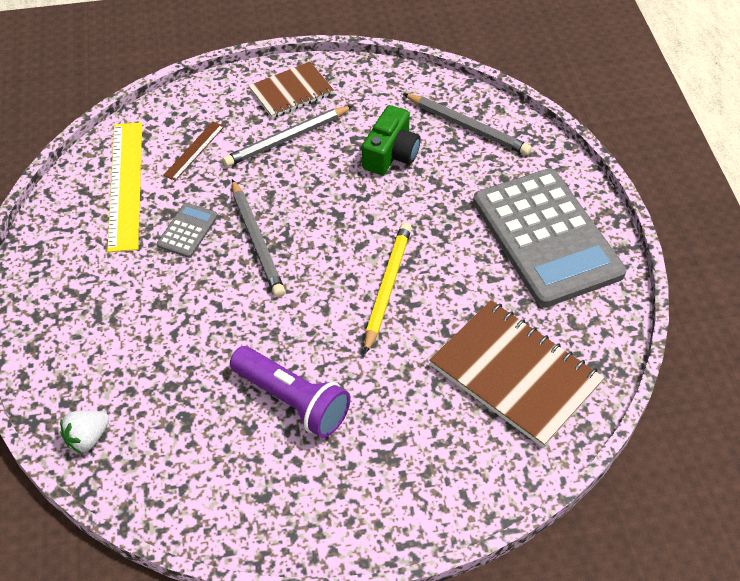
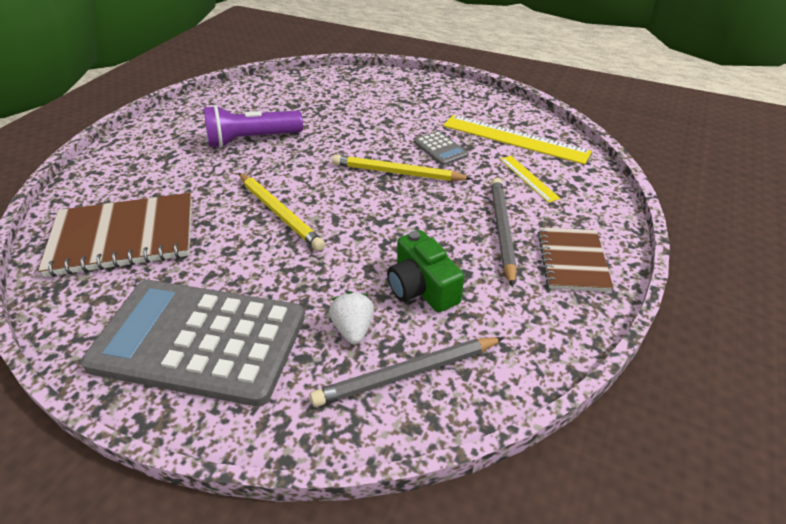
camera: 125 degrees right, 10 degrees down
(88, 438) = (322, 78): white strawberry -> white strawberry (353, 329)
(194, 150) = (528, 178): brown ruler -> yellow ruler
(257, 241) = (397, 173): grey pencil -> yellow pencil

